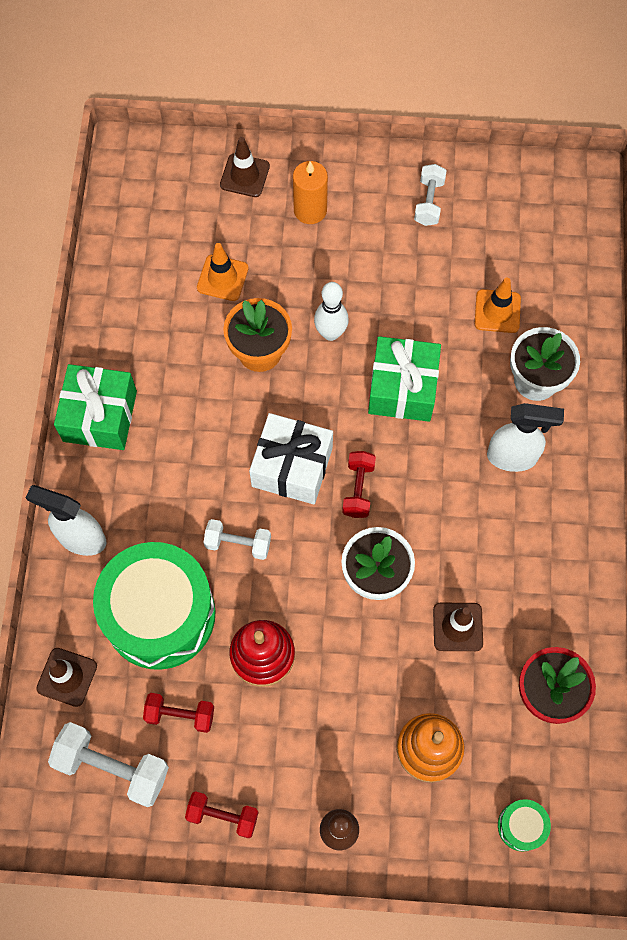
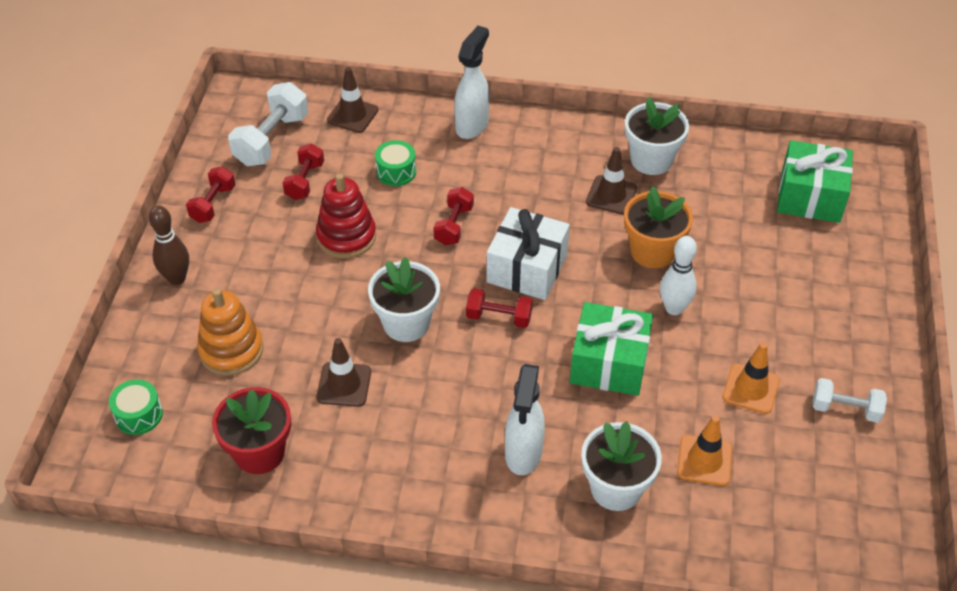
camera: 95 degrees right, 20 degrees down
(100, 416) = (587, 139): green gift -> green gift (810, 197)
(130, 352) = (651, 160): none -> white flower pot
(160, 614) = (396, 171): green drum -> green drum, size x0.41
(222, 278) = (735, 228): orange traffic cone -> orange traffic cone (751, 389)
(238, 544) = (453, 225): white dumbbell -> red dumbbell
(244, 175) = (859, 251): brown traffic cone -> brown traffic cone (611, 195)
(310, 210) = (822, 301): orange candle -> none

